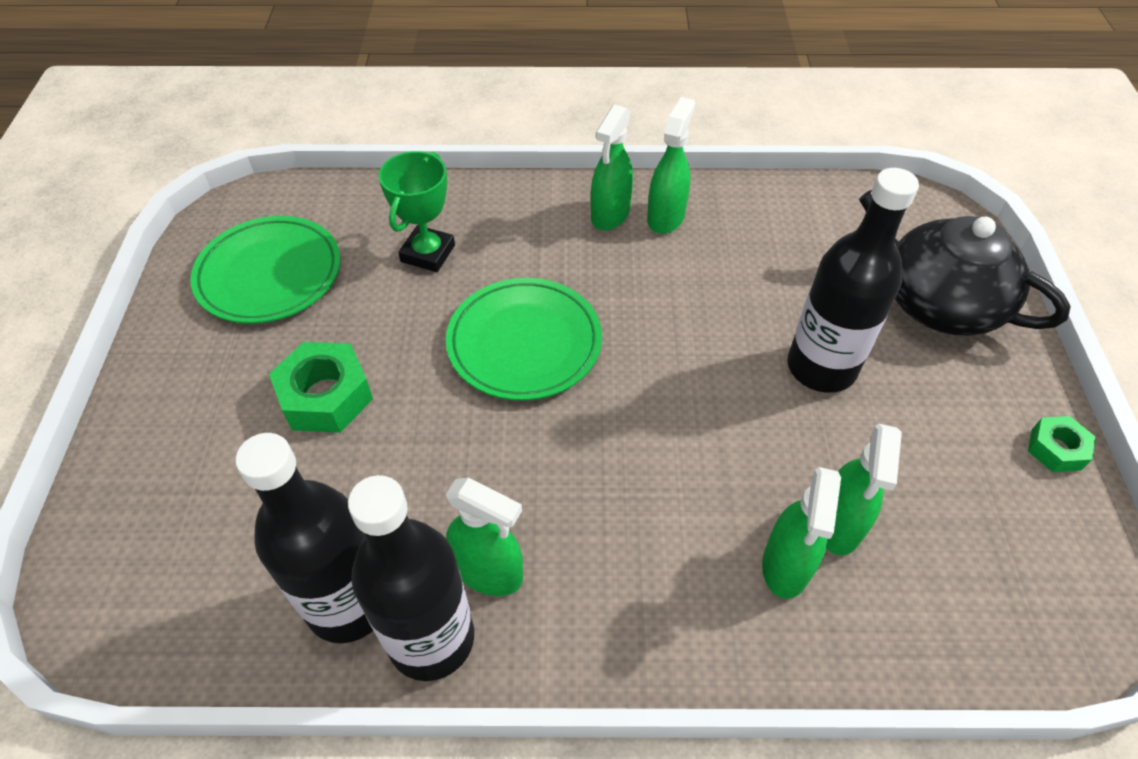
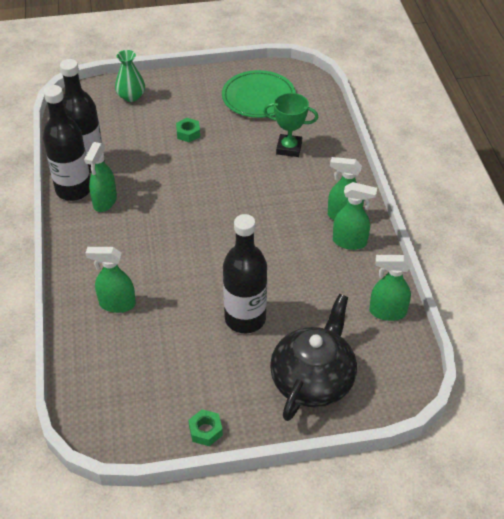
camera: 80 degrees right, 5 degrees down
(149, 492) = (131, 96): none -> green vase
(326, 396) = (188, 133): green nut -> green nut, size x0.58
(524, 343) = (235, 194): green plate -> none
(838, 525) = (142, 325): green spray bottle -> green spray bottle (387, 312)

